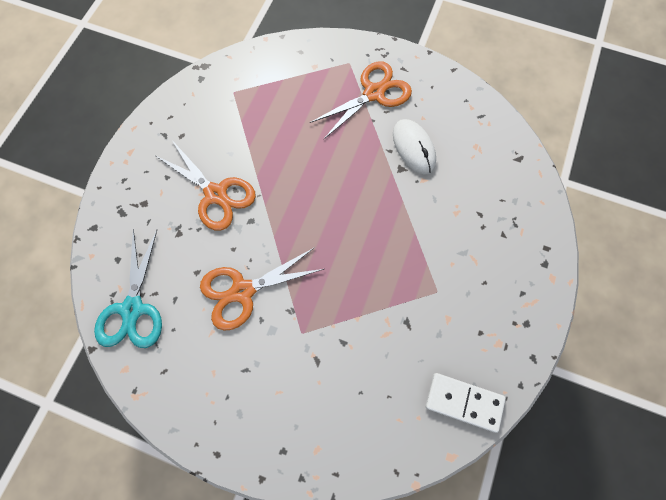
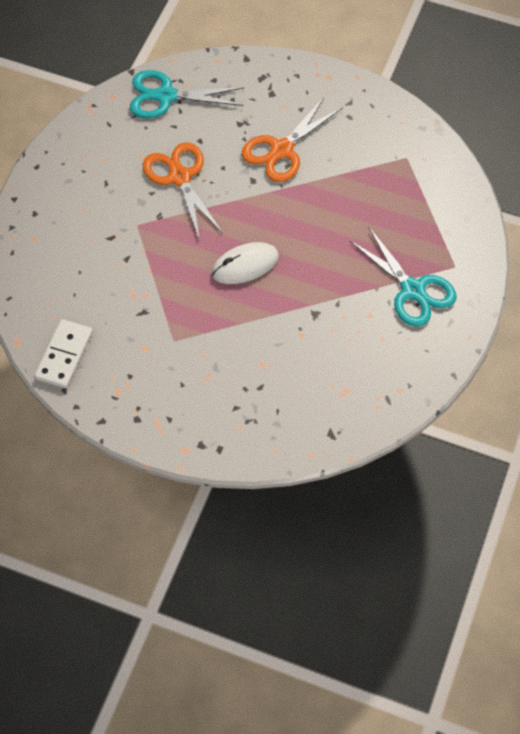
camera: 90 degrees right, 10 degrees down
(374, 93) = (413, 290): orange scissors -> turquoise scissors
(413, 148) = (341, 327): white mouse -> white mouse (245, 265)

